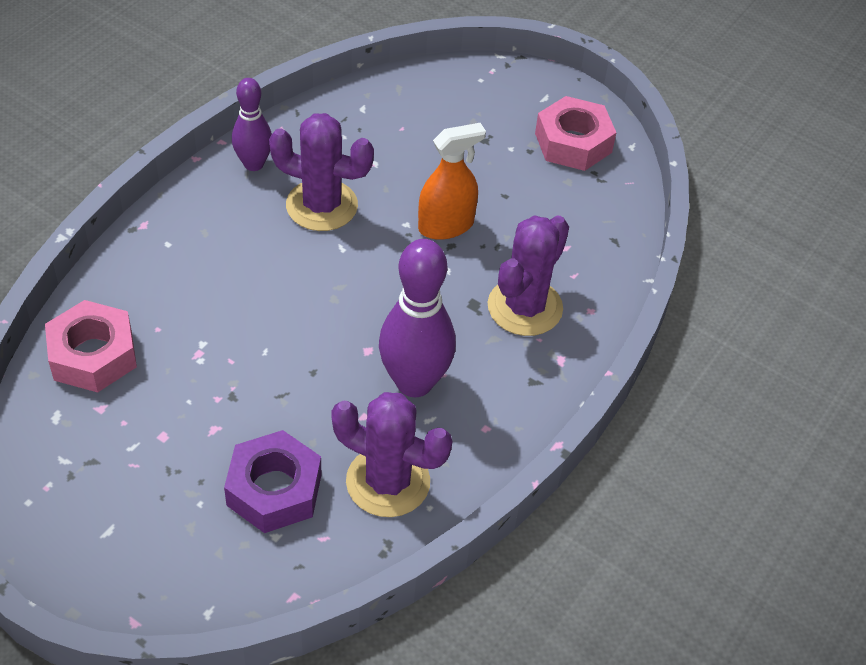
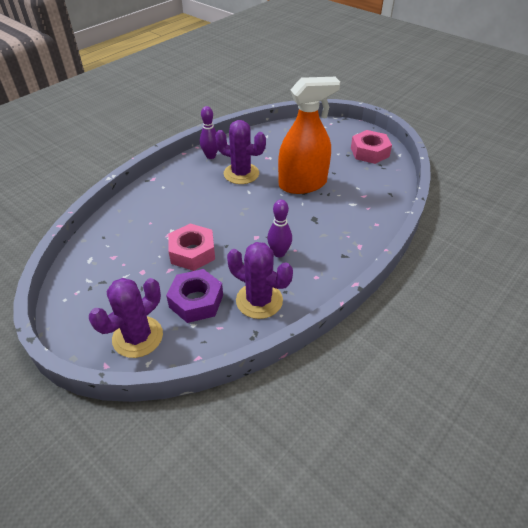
camera: 10 degrees right, 5 degrees down
(93, 355) = (115, 233): pink nut -> pink nut (192, 252)
(414, 382) = (279, 253): purple bowling pin -> purple bowling pin, size x0.61
(446, 225) = (302, 184): orange spray bottle -> orange spray bottle, size x1.67
(525, 307) = (341, 221): purple cactus -> purple cactus (138, 337)

